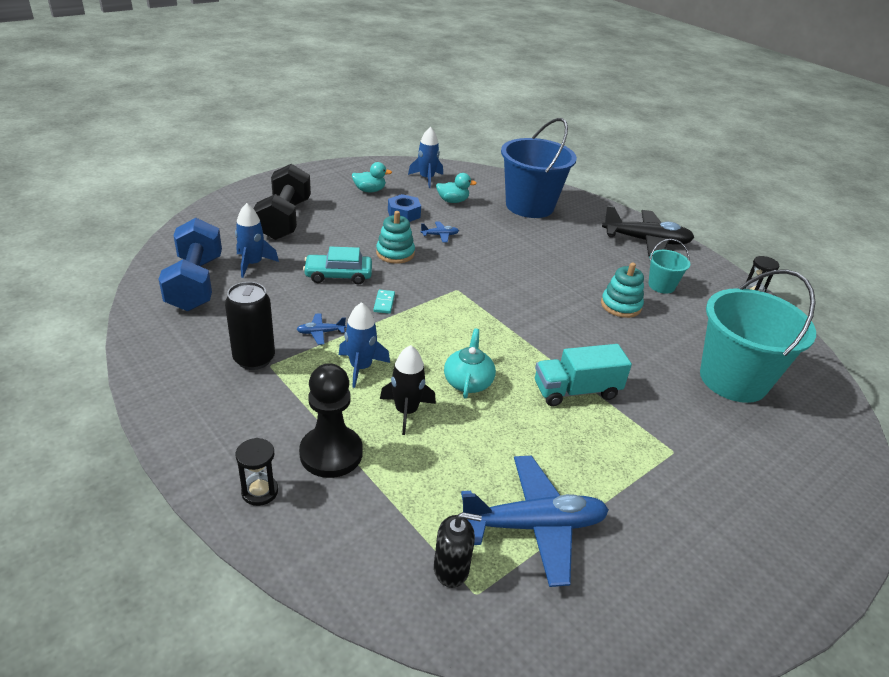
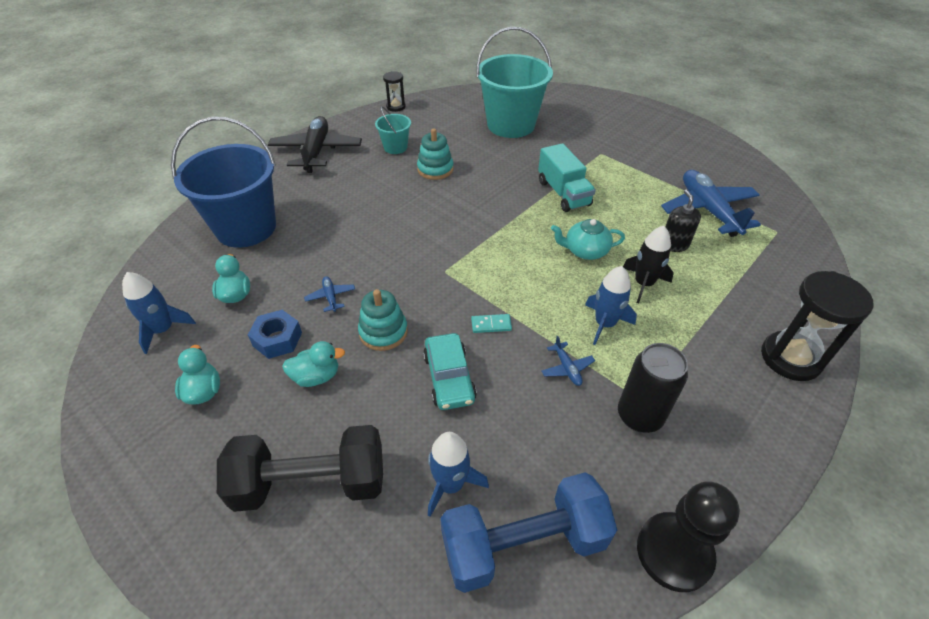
camera: 95 degrees left, 10 degrees up
(260, 491) = (790, 358): black hourglass -> black hourglass, size x1.86
(331, 453) = (720, 322): black pawn -> black pawn (674, 552)
(364, 225) = (316, 376): none -> turquoise duck
(451, 569) = (769, 243): black soap dispenser -> black soap dispenser (674, 244)

